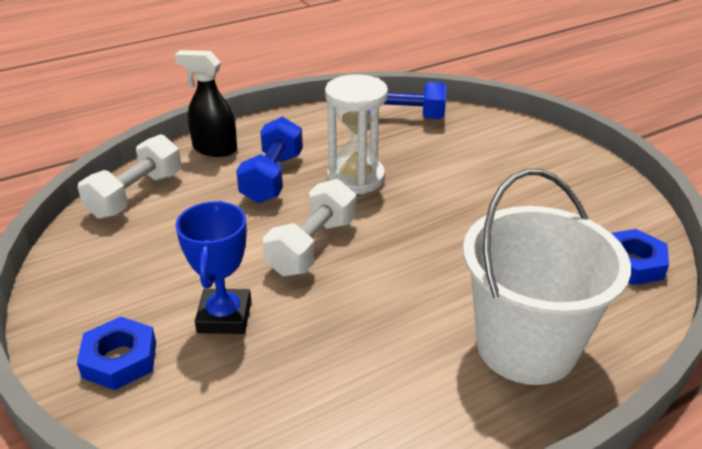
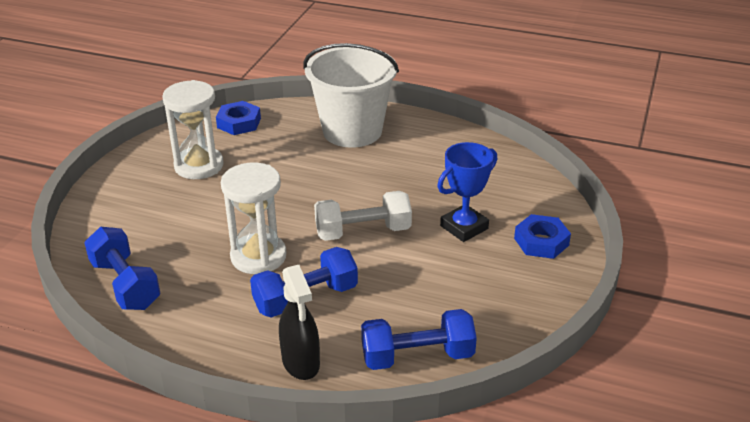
camera: 130 degrees left, 0 degrees up
(136, 195) = (417, 356): white dumbbell -> blue dumbbell
(550, 202) = (199, 166): none -> white hourglass

